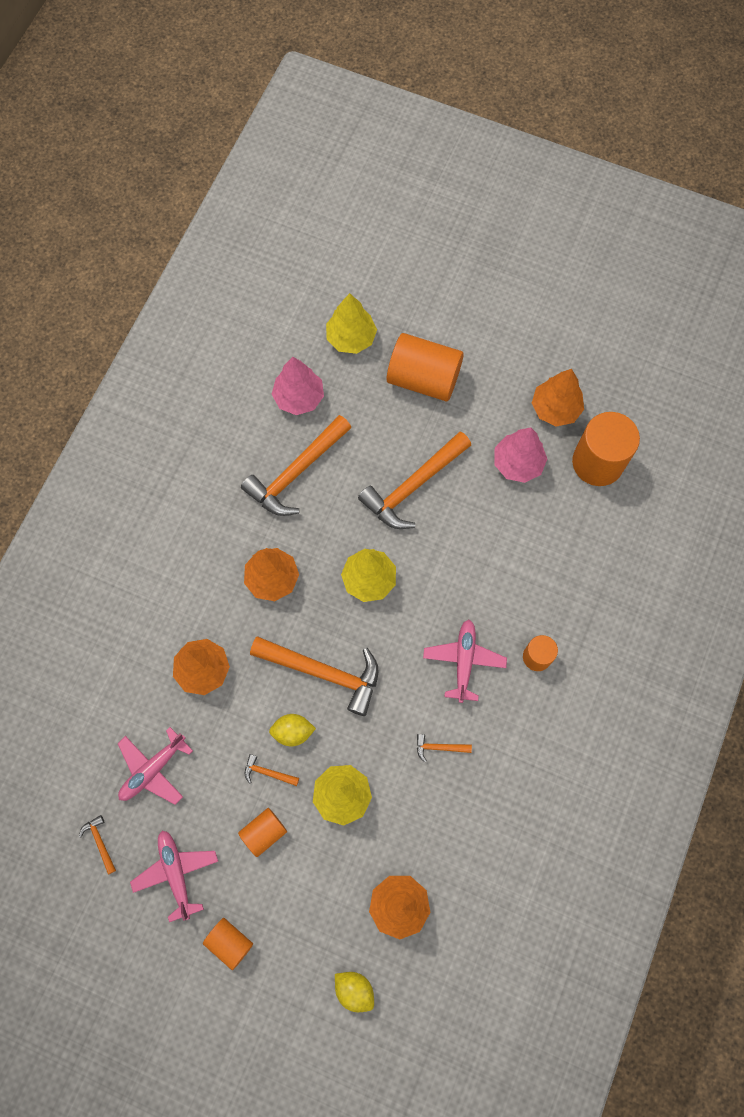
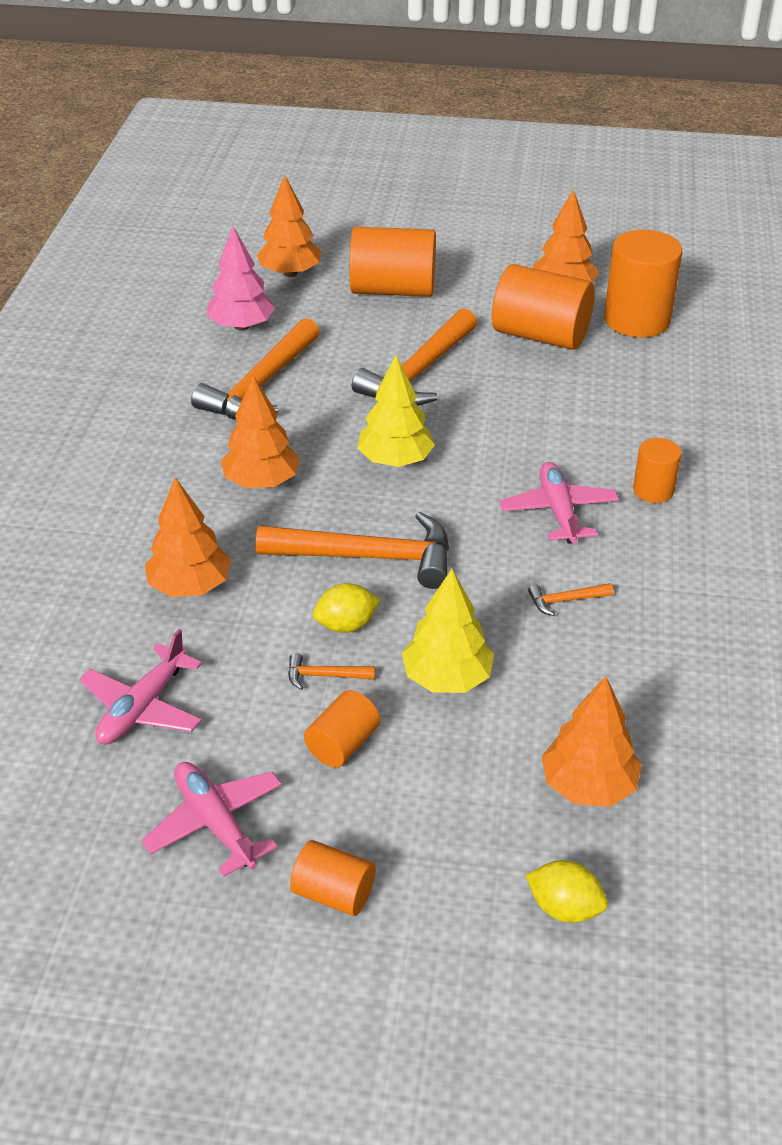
camera: 15 degrees left, 30 degrees down
(100, 842) = (76, 812): orange hammer -> none
(351, 338) = (290, 273): yellow tree -> orange tree
(517, 463) = (540, 335): pink tree -> orange cylinder

